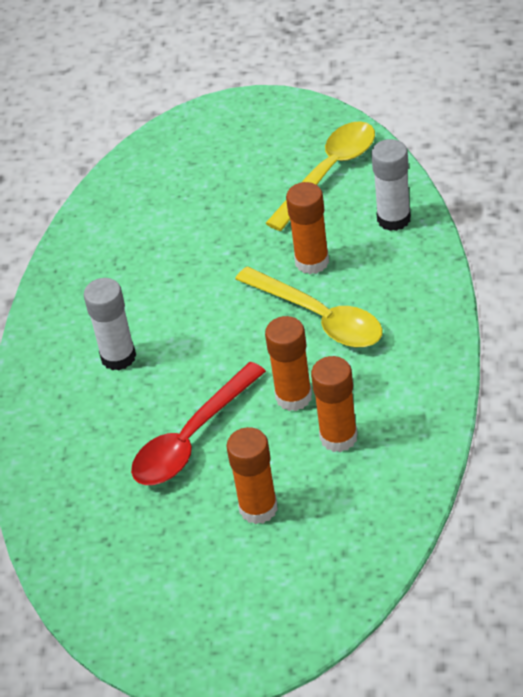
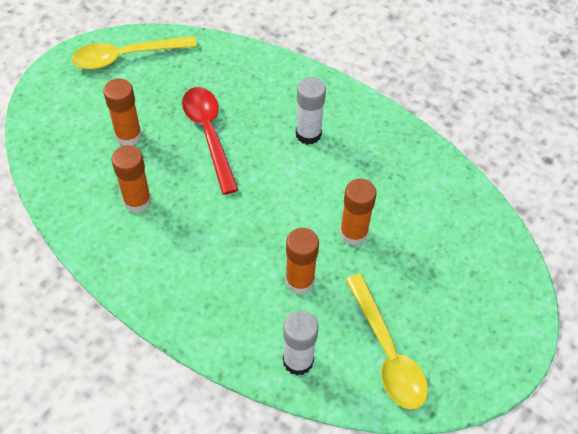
camera: 115 degrees right, 10 degrees up
(293, 397) = (190, 199): orange glue stick -> orange glue stick (353, 233)
(318, 317) = (244, 252): yellow spoon -> yellow spoon (126, 56)

